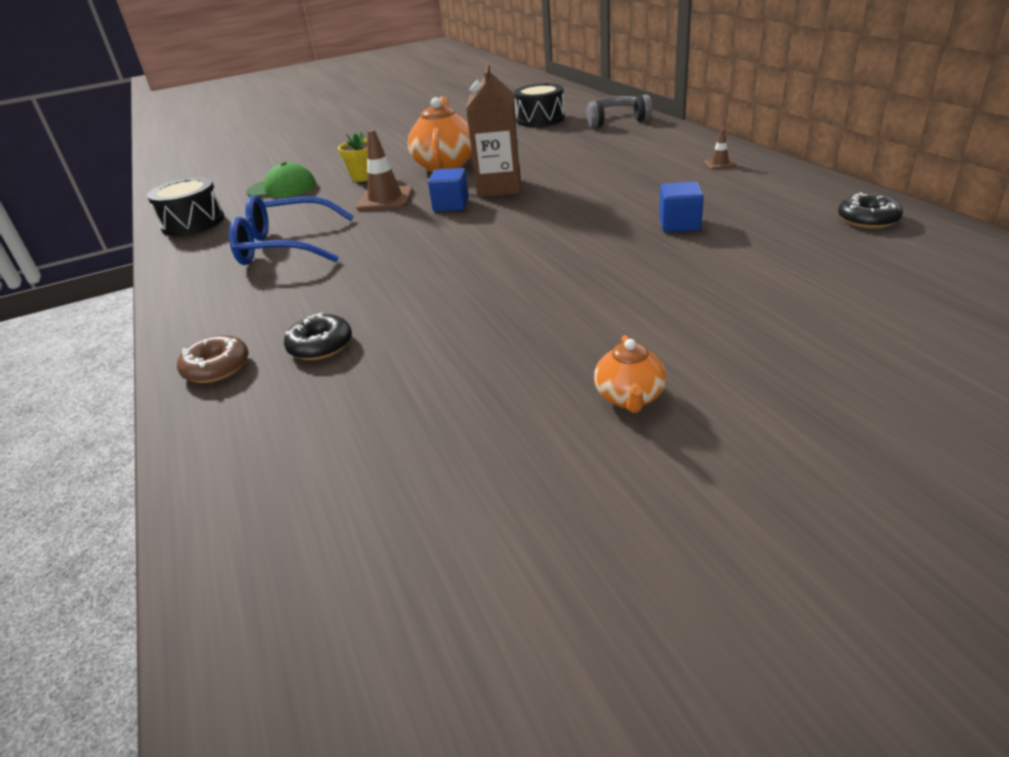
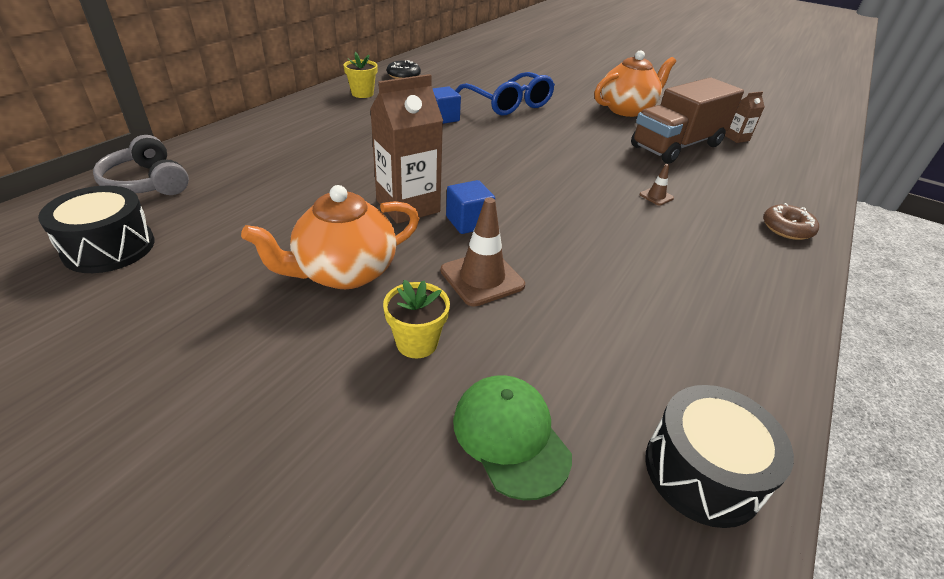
camera: 130 degrees left, 5 degrees up
(285, 246) = (645, 298): blue glasses -> blue glasses (508, 104)
(320, 346) = (713, 198): black donut -> none
(409, 489) = (736, 138): none -> brown carton
(454, 386) = (676, 146): none -> brown truck
(629, 398) = (627, 109): orange teapot -> orange teapot, size x1.85
(719, 164) = (311, 116): brown traffic cone -> brown traffic cone (656, 196)
(787, 189) = (362, 94): none -> yellow flower pot

